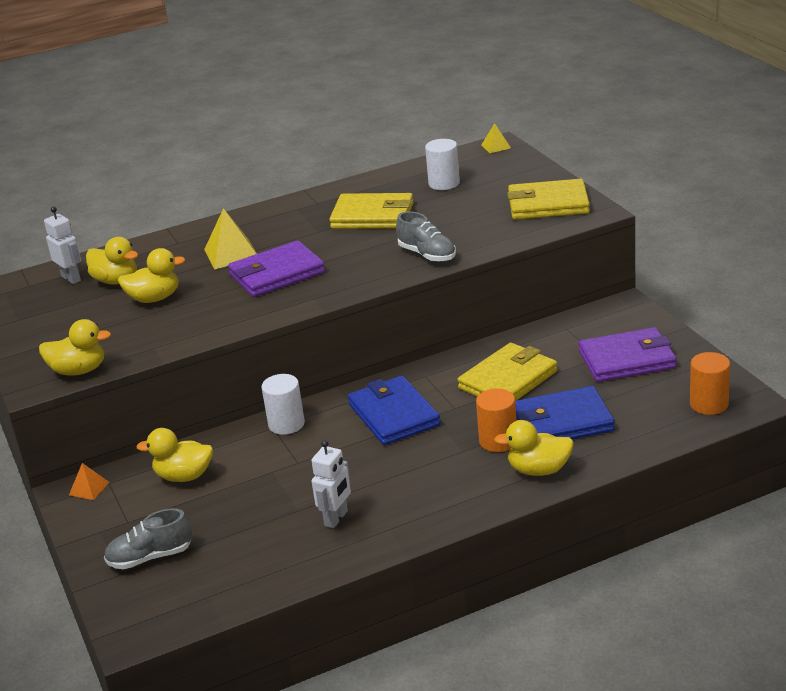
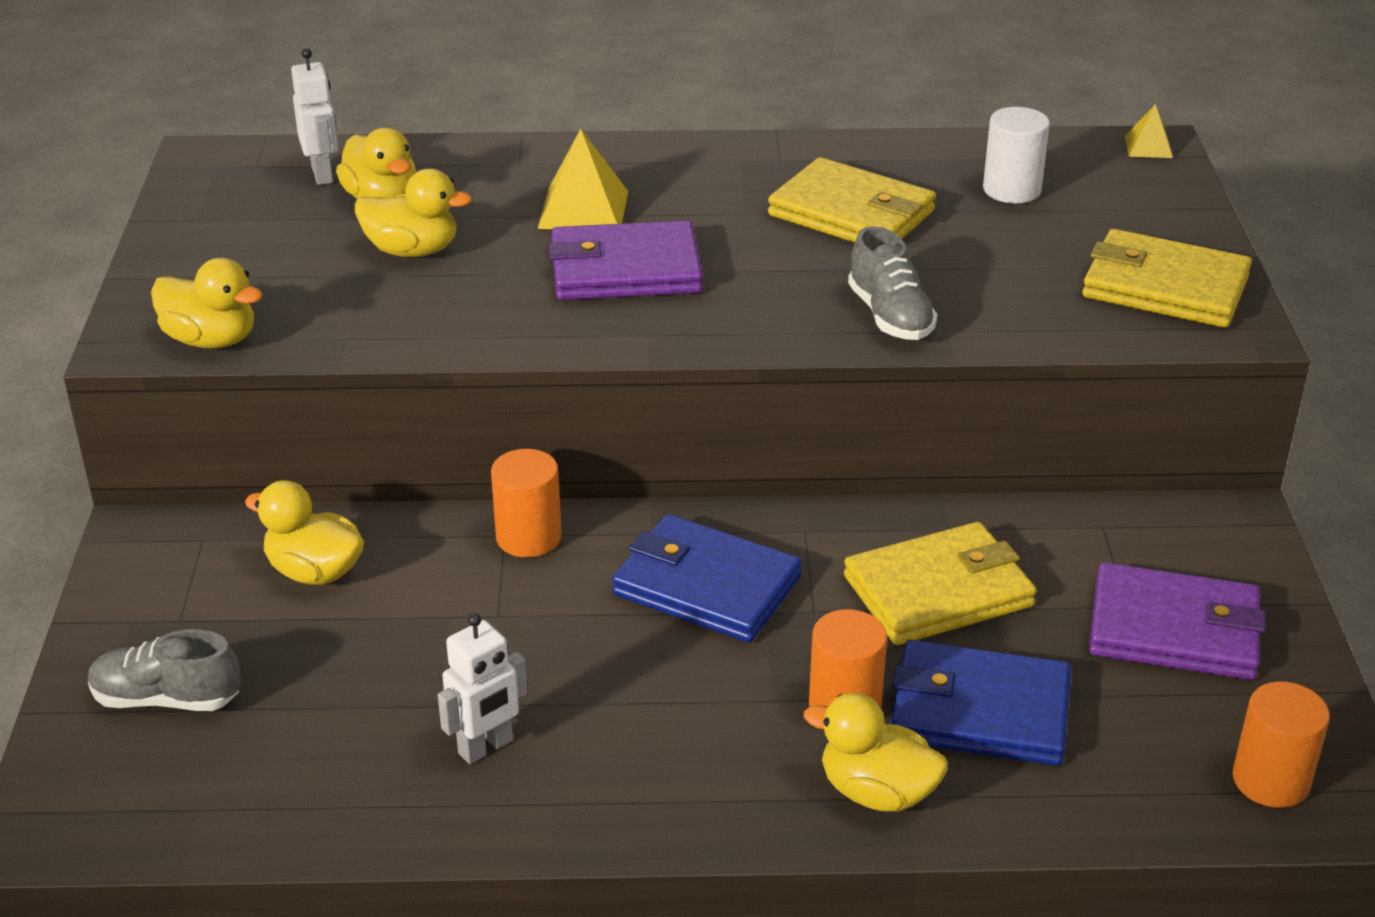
camera: 20 degrees right, 5 degrees up
(89, 488) = (168, 538): orange pyramid -> none
(286, 424) = (528, 537): white cylinder -> orange cylinder
(393, 415) = (706, 585): blue wallet -> blue wallet turned 60 degrees counterclockwise

